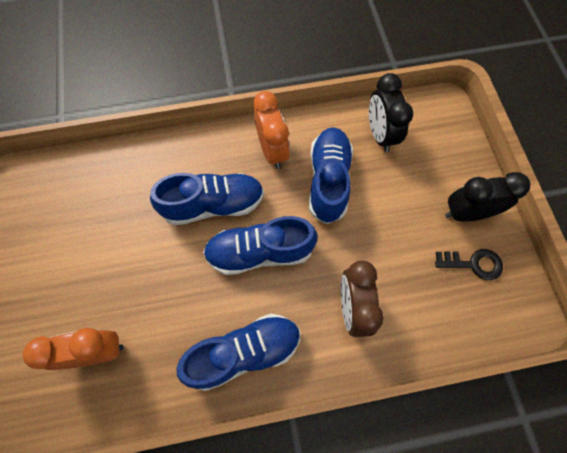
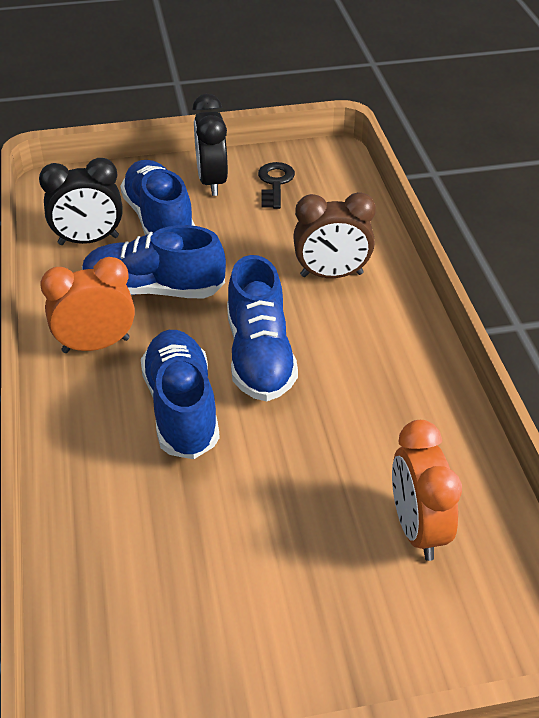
camera: 90 degrees left, 25 degrees down
(244, 352) = (397, 368): blue shoe -> blue shoe (159, 220)

